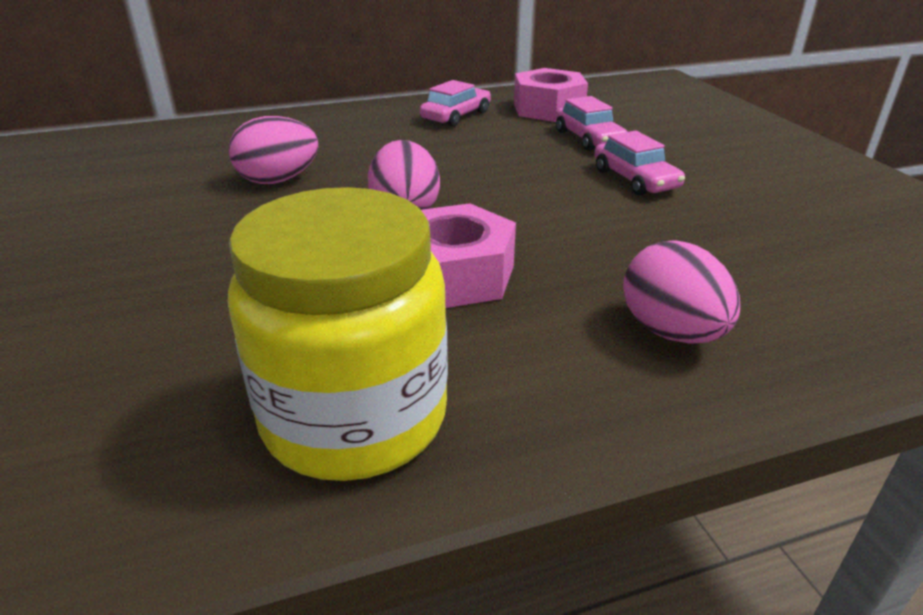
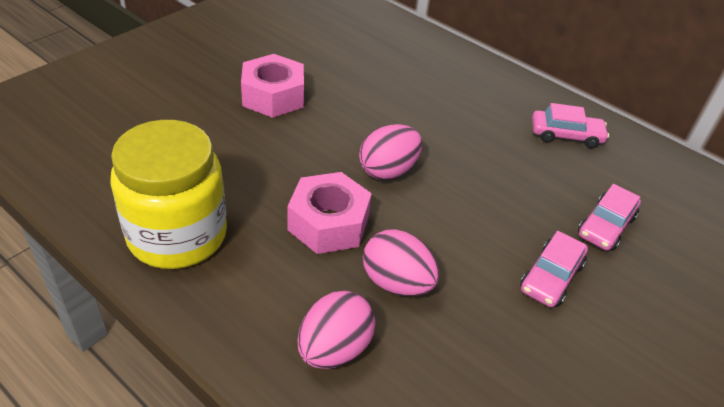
camera: 55 degrees right, 10 degrees up
(278, 180) = (379, 100): pink egg -> pink egg (396, 283)
(548, 109) = (643, 182): pink nut -> pink nut (273, 96)

